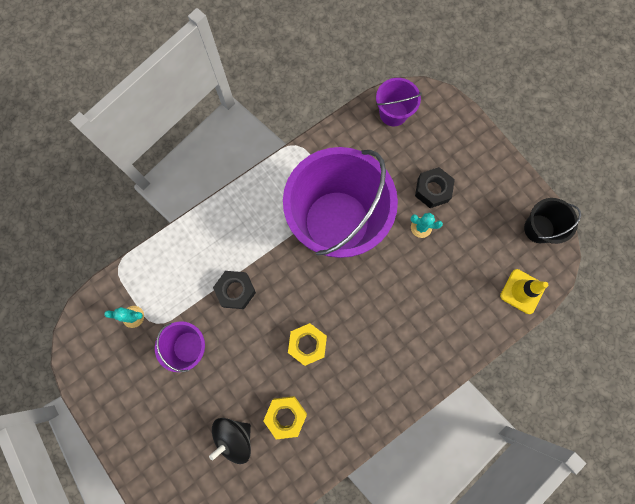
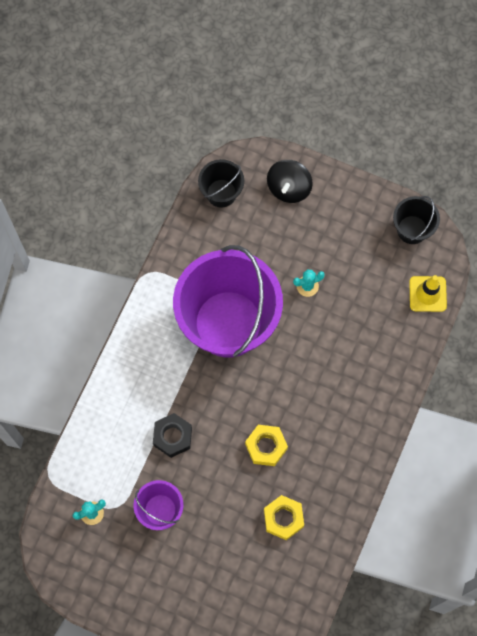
camera: 30 degrees left, 5 degrees down
(234, 437) = (249, 562): black spinning top -> black spinning top (289, 188)
(393, 113) = (221, 193): purple bucket -> black bucket
(432, 190) = (298, 246): black nut -> none

